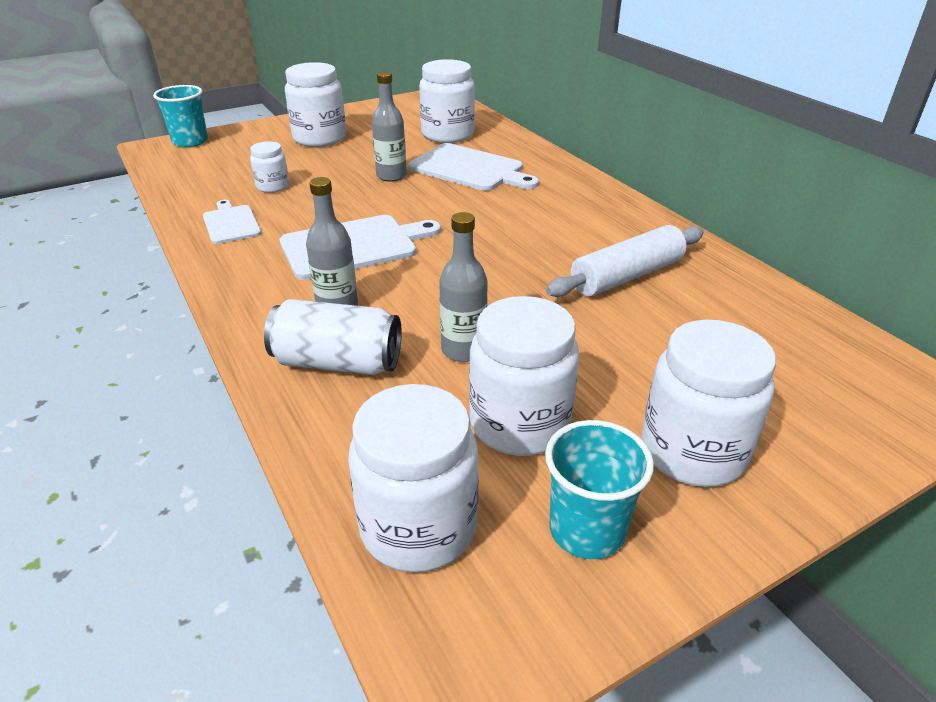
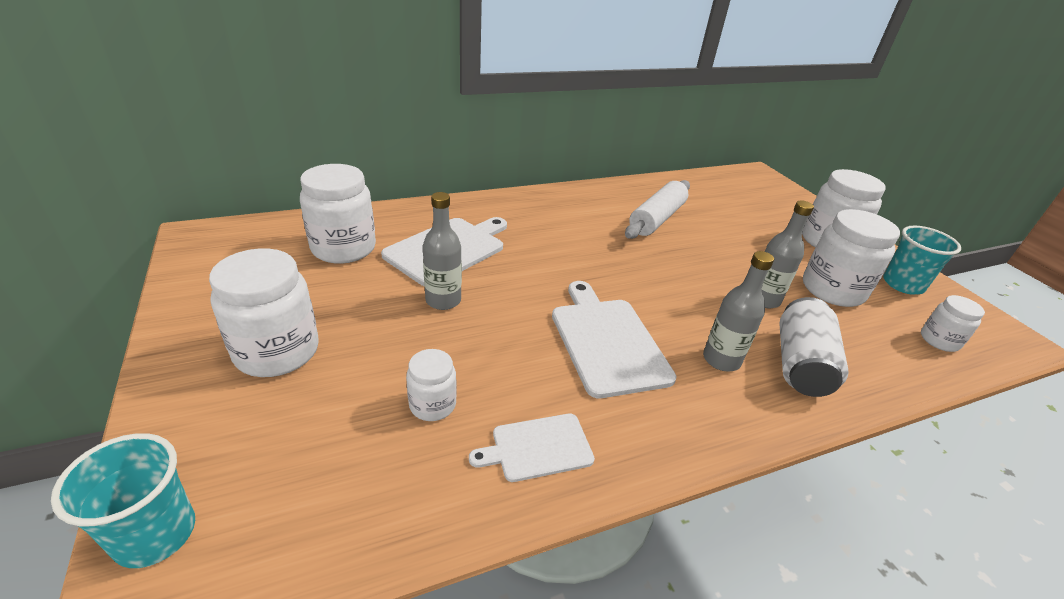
camera: 85 degrees left, 0 degrees up
(418, 527) = (939, 340): white jar -> white jar, size x0.54
(626, 276) = (657, 219): white rolling pin -> white rolling pin turned 60 degrees clockwise

